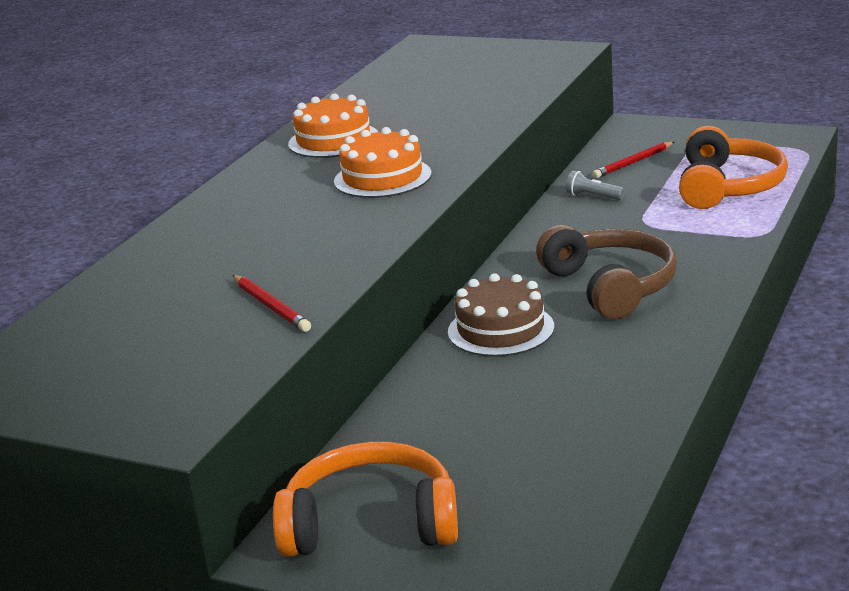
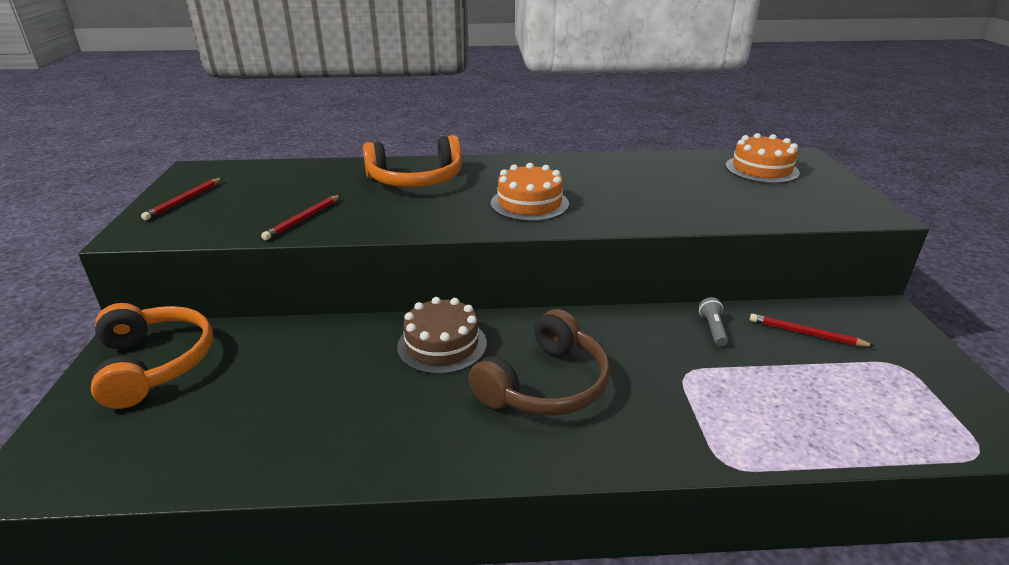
camera: 60 degrees right, 5 degrees up
(95, 394) = (184, 201): none -> red pencil
(333, 140) = (583, 172): orange cake -> orange cake (761, 169)
(728, 187) = (818, 411): orange headphones -> orange headphones (416, 180)

